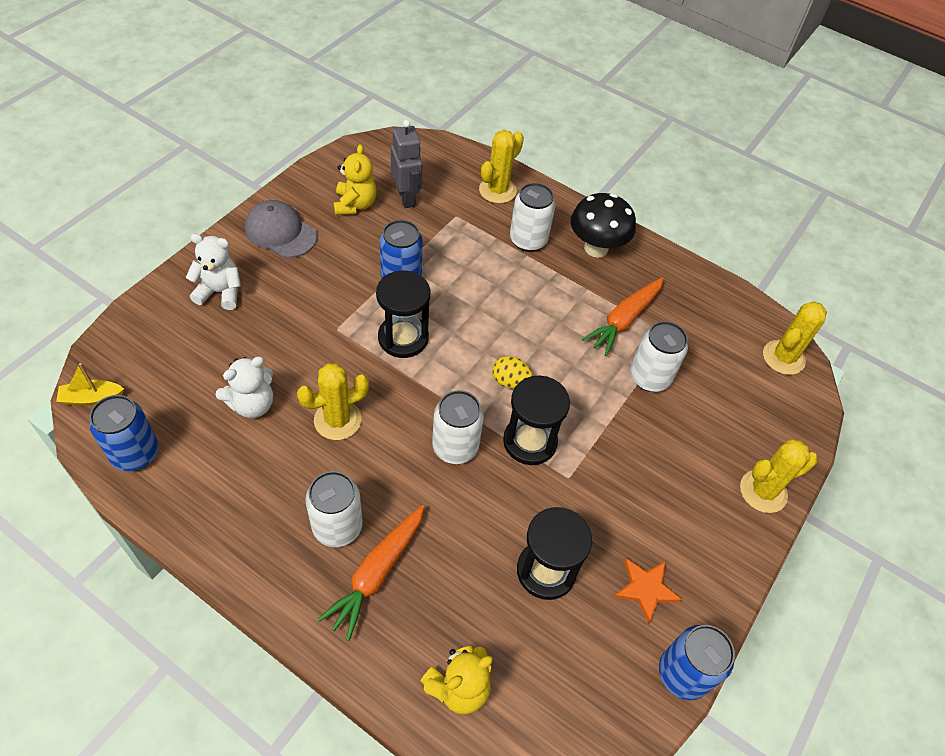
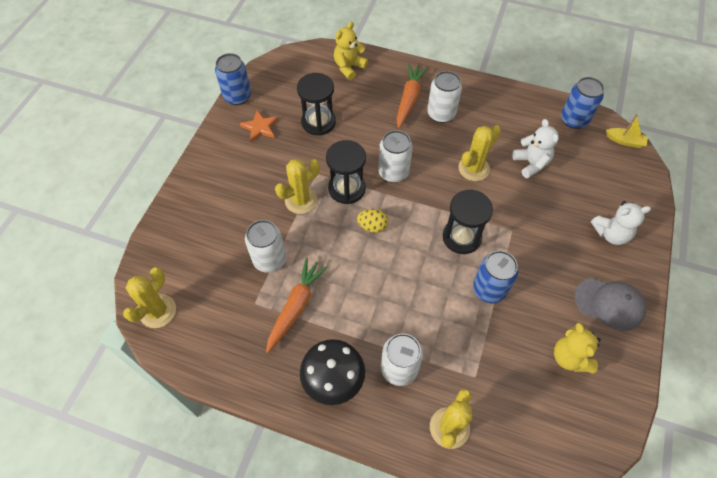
camera: 170 degrees right, 5 degrees up
(92, 398) = (625, 141): yellow boat -> yellow boat turned 45 degrees clockwise
(252, 404) = (531, 163): white teddy bear -> white teddy bear turned 120 degrees clockwise
(406, 197) = (530, 384): grey robot -> none
(763, 491) = (185, 199): yellow cactus -> yellow cactus (301, 200)

